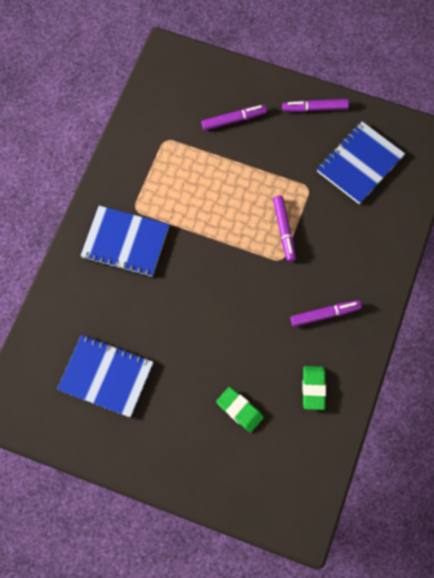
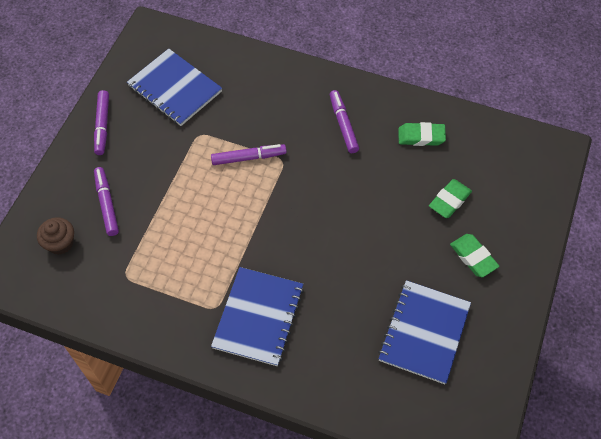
camera: 90 degrees left, 10 degrees down
(178, 426) = (473, 257): none -> green eraser
(196, 90) = (60, 243): none -> brown cupcake

